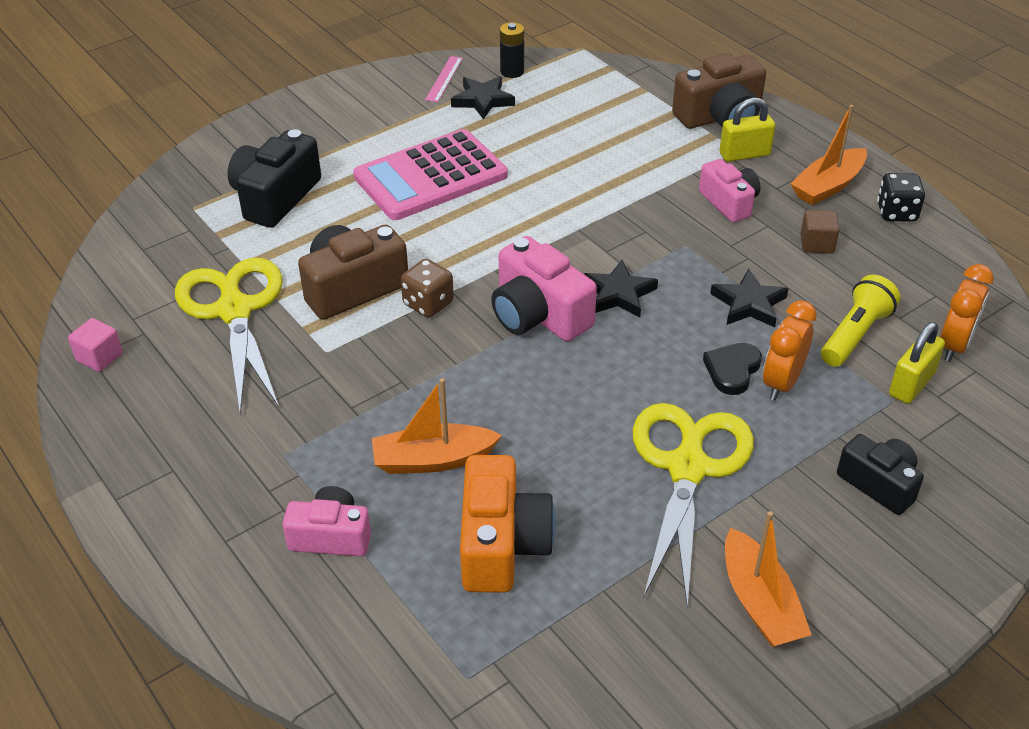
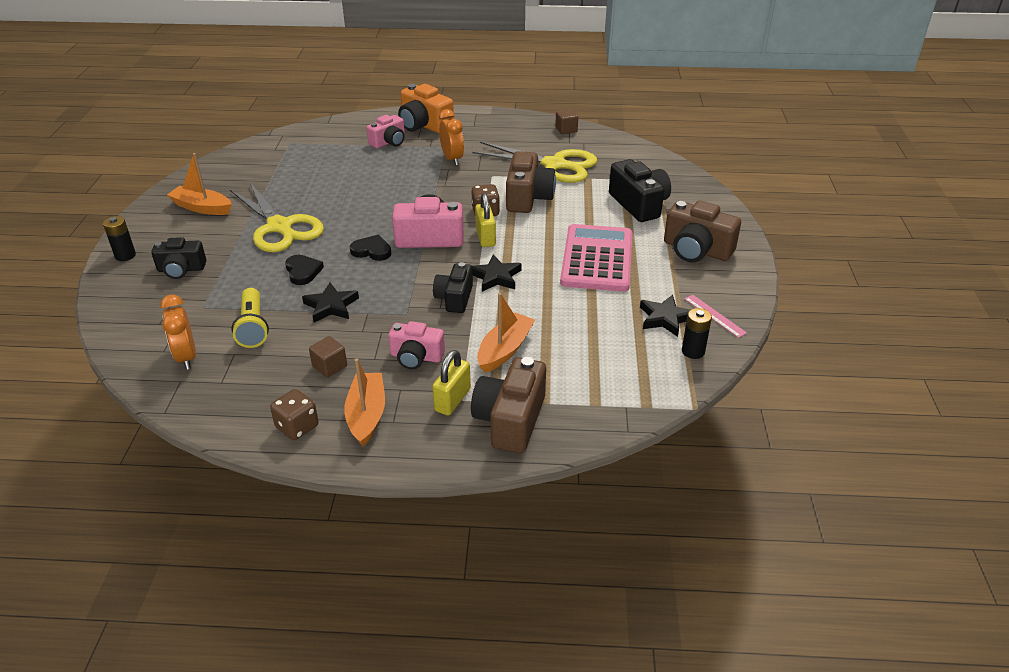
camera: 130 degrees right, 5 degrees down
(99, 357) = (566, 130): pink cube -> brown cube
(337, 125) = (696, 250): none -> brown camera
(433, 460) = (389, 174): orange boat -> orange boat (505, 350)
(502, 544) = (325, 170): orange camera -> orange camera (424, 125)
(618, 294) = (406, 268): black star -> black star (496, 277)
(619, 230) = (454, 298): none -> black camera
(623, 343) = (372, 251): none -> black heart
(782, 383) = (271, 281): orange clock -> orange clock (452, 159)
(896, 213) = (297, 427): black dice -> brown dice
(911, 384) = (198, 321): yellow padlock -> yellow padlock (485, 237)
(943, 573) = (125, 255): none -> black battery

